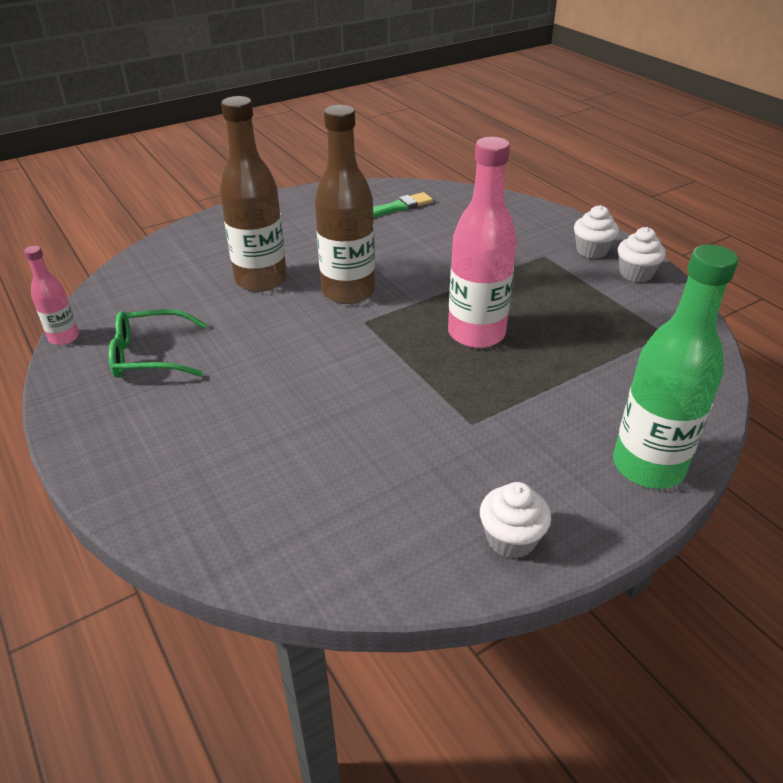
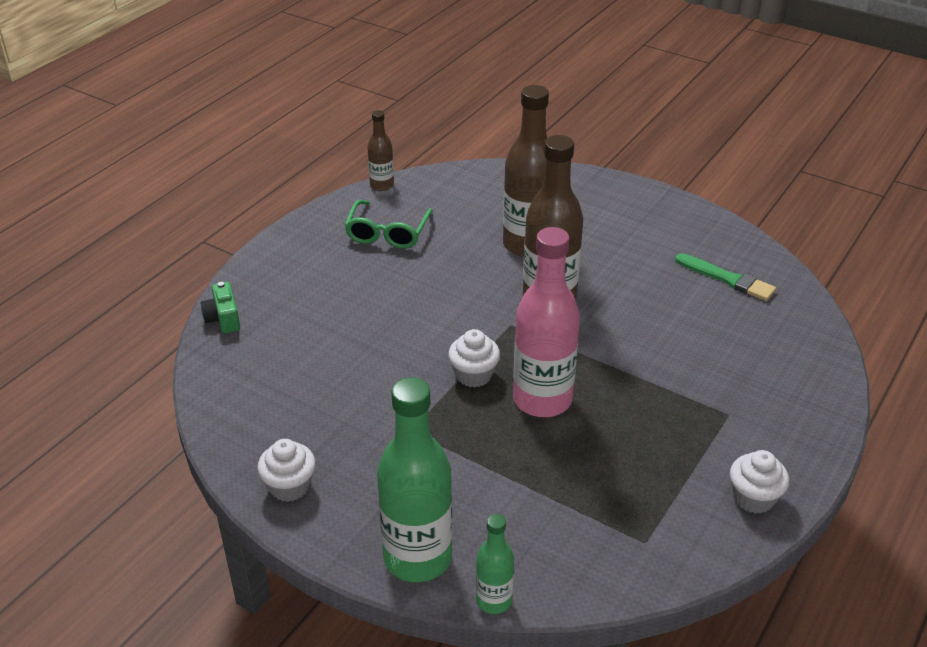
camera: 65 degrees right, 0 degrees up
(64, 338) = (382, 185): pink bottle -> brown bottle
(151, 355) = (388, 232): green glasses -> green glasses turned 135 degrees counterclockwise
(174, 530) = (223, 318): none -> green camera
(592, 251) = (774, 451): white cupcake -> white cupcake (474, 375)
(712, 432) = (494, 600): none -> green bottle

